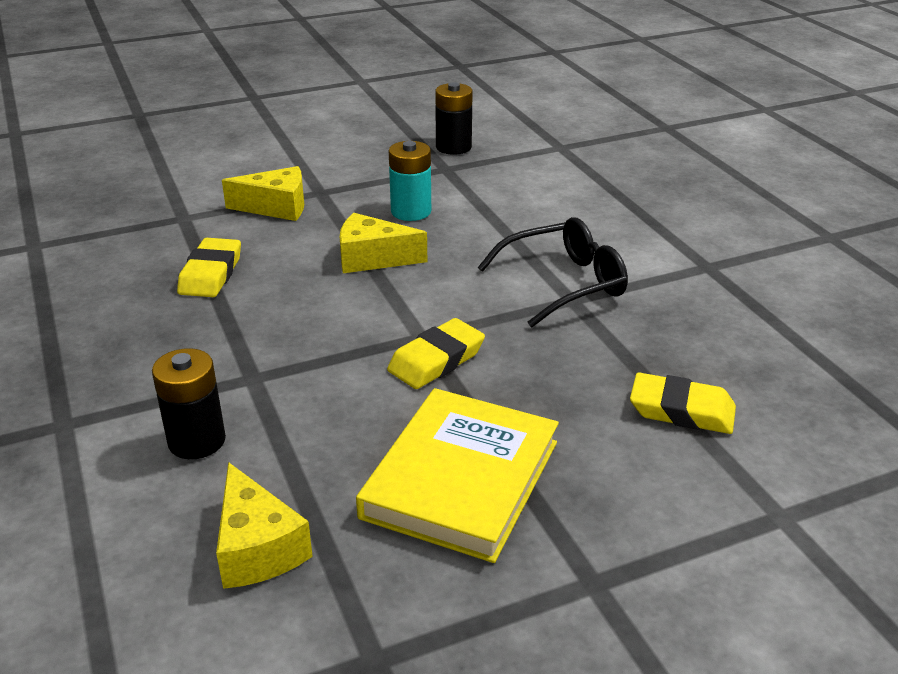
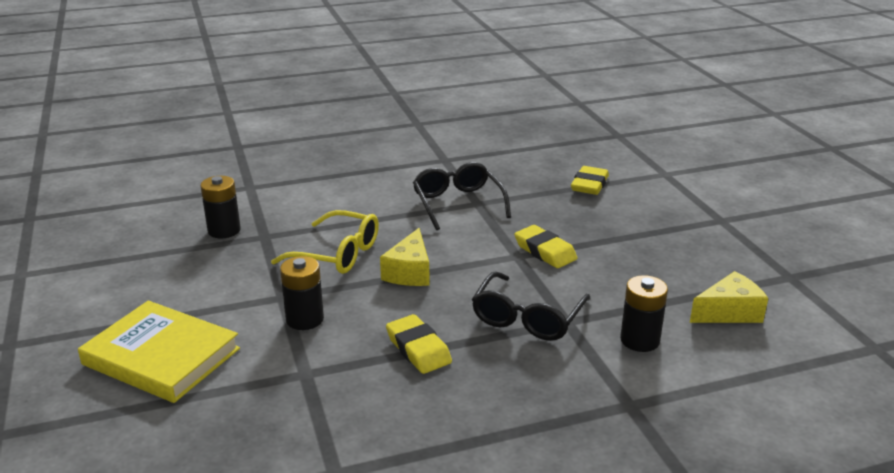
camera: 85 degrees left, 5 degrees down
(211, 274) = (418, 349): yellow eraser -> yellow eraser turned 45 degrees clockwise
(263, 346) = (527, 318): none -> black glasses
(276, 207) = (305, 319): yellow cheese -> black battery
(411, 211) = (337, 254): turquoise battery -> yellow glasses
(461, 479) = (657, 248): yellow book -> yellow book (161, 356)

